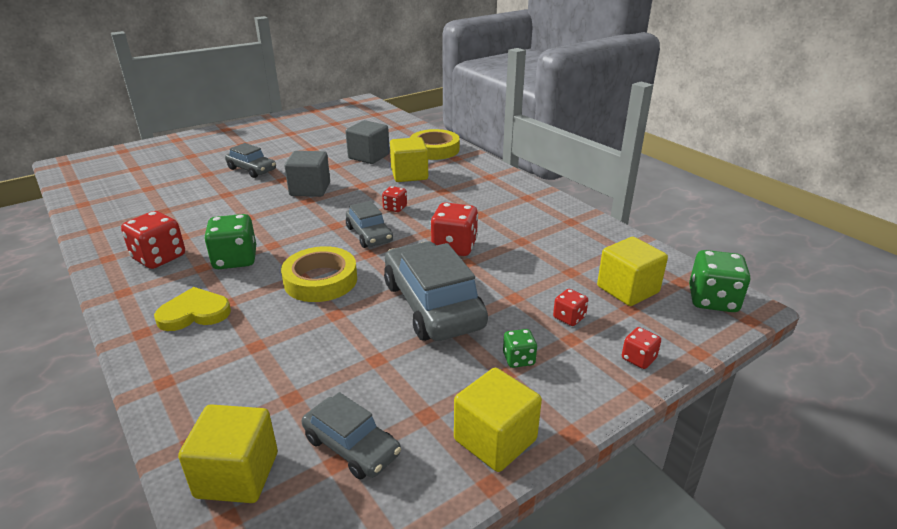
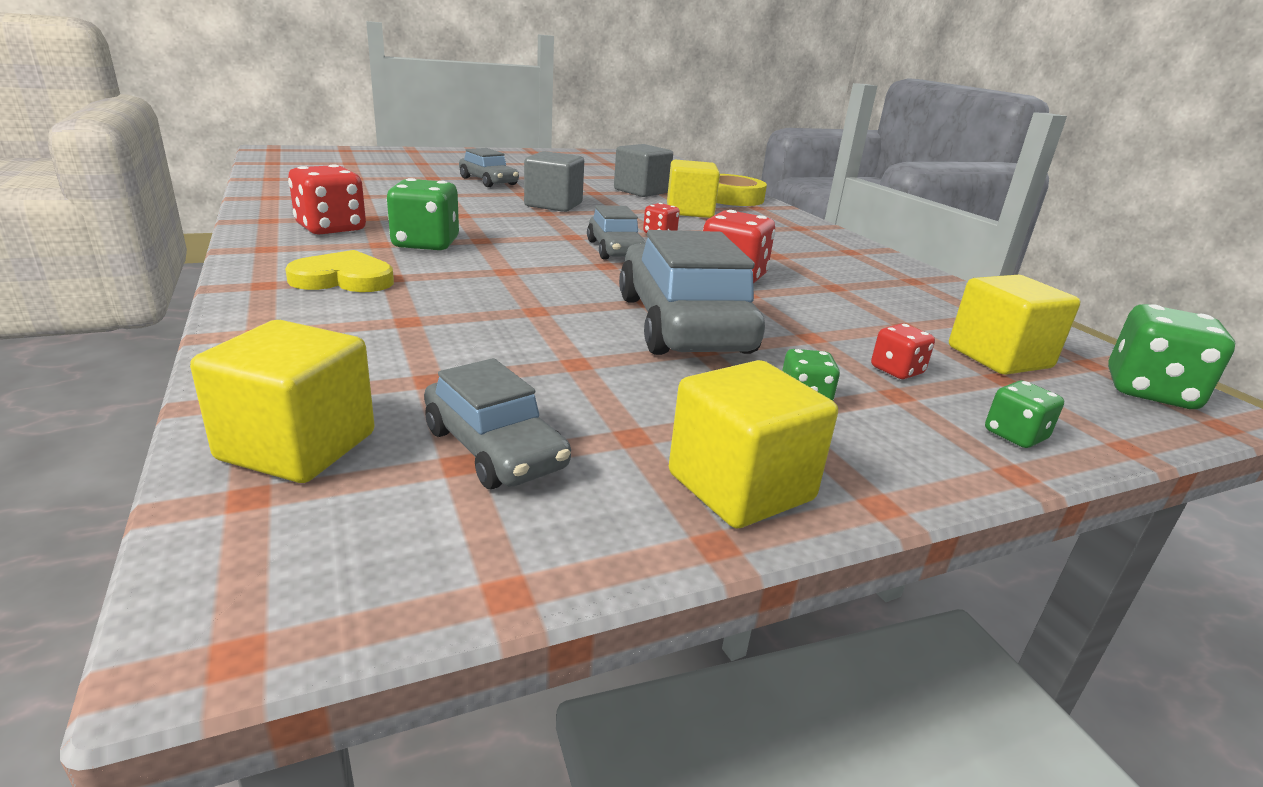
camera: 10 degrees right, 5 degrees down
(320, 280) = (530, 277): yellow tape -> none
(638, 359) = (1015, 435): red dice -> green dice

